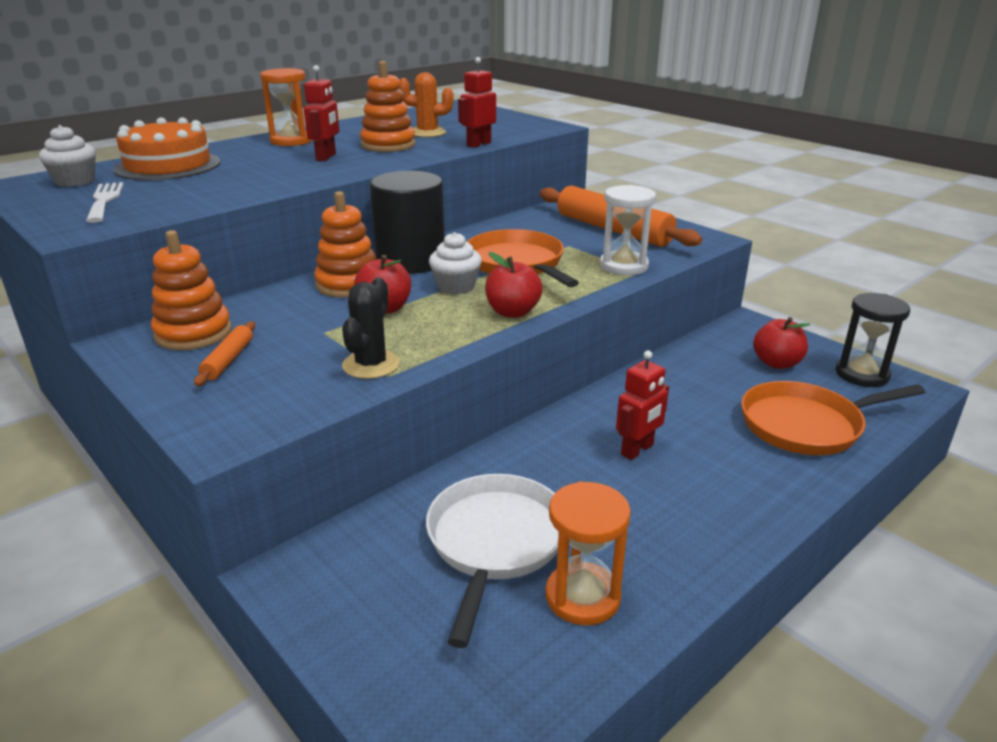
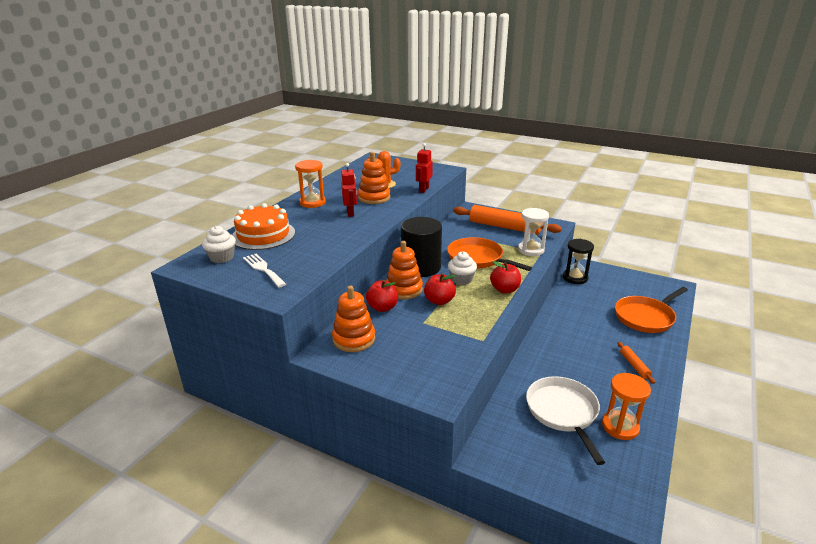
camera: 20 degrees left, 0 degrees up
(228, 360) = (392, 351): orange rolling pin -> orange rolling pin (634, 365)
(371, 365) = (468, 336): black cactus -> none
(637, 450) = (586, 348): red robot -> none
(776, 363) = (610, 286): red apple -> red apple (382, 307)
(862, 374) = (649, 284): black hourglass -> black hourglass (575, 278)

